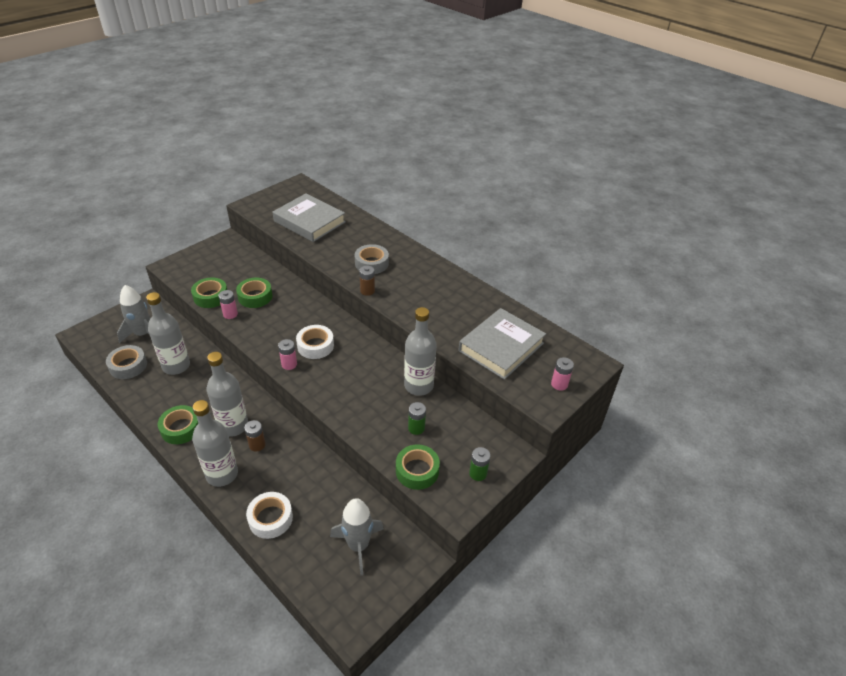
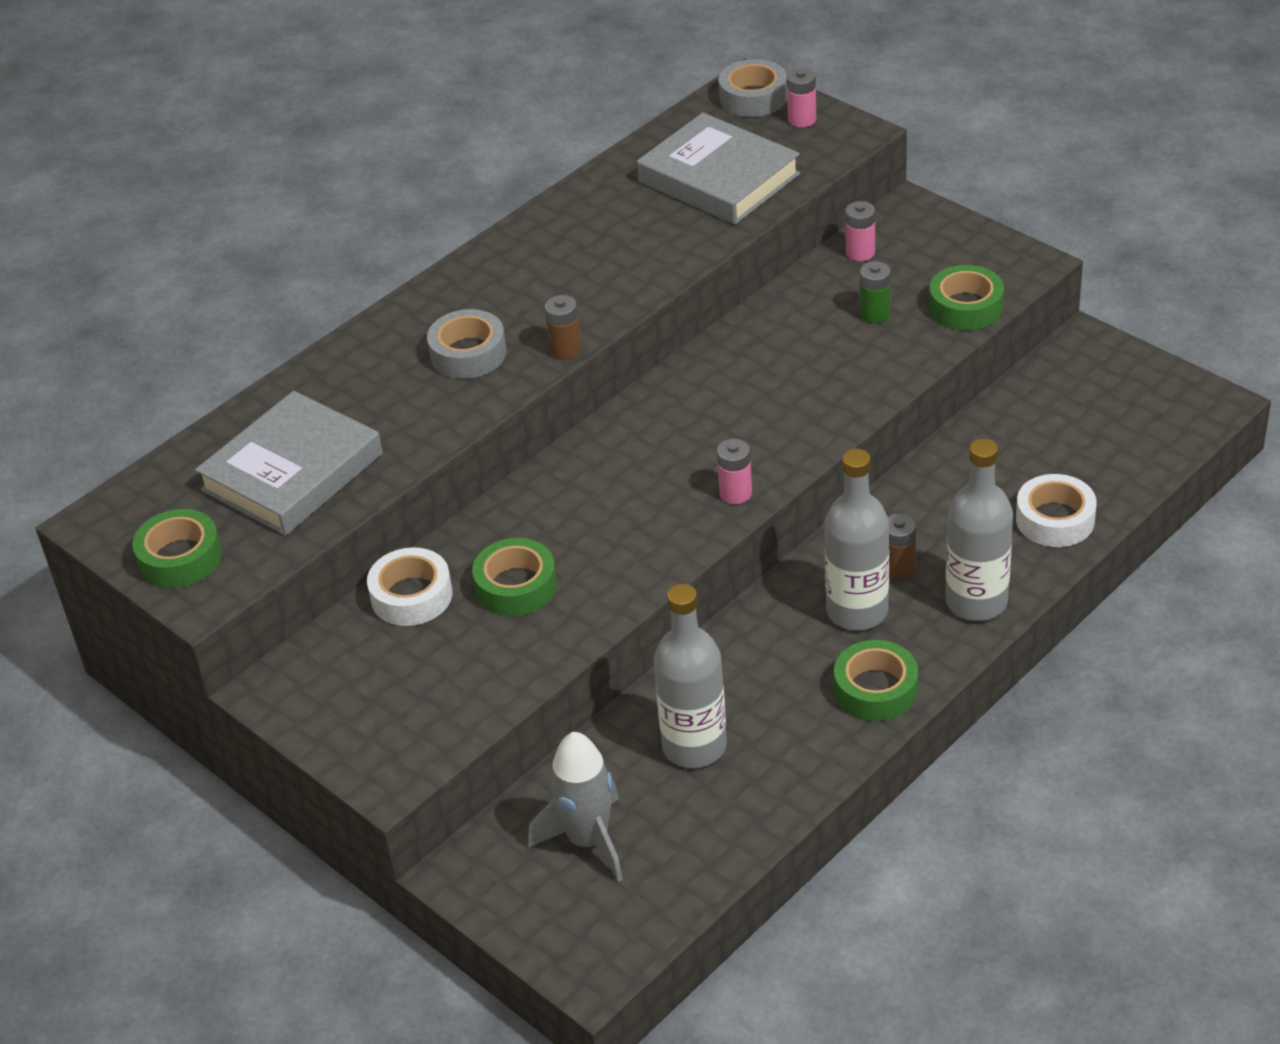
camera: 85 degrees left, 0 degrees up
(128, 366) = (701, 835): grey tape -> grey tape (753, 97)
(211, 297) = (517, 664): green tape -> green tape (180, 558)
(230, 314) = (581, 615): pink battery -> pink battery (860, 253)
(315, 346) = (677, 464): white tape -> white tape (411, 596)
(358, 546) = (1080, 411): grey rocket -> none
(418, 386) = (772, 318): grey bottle -> none
(478, 473) = (957, 244): green battery -> none

